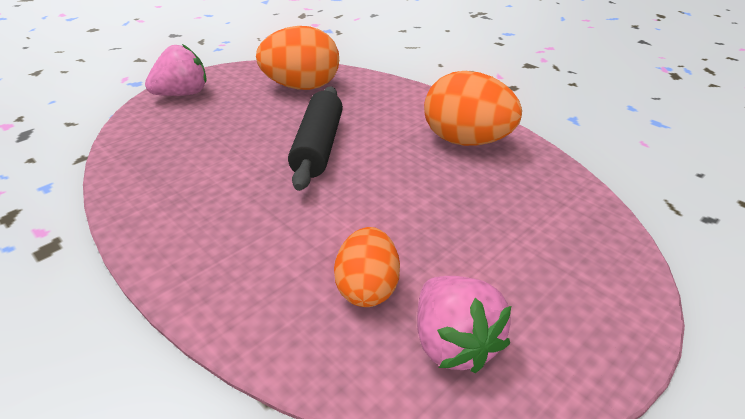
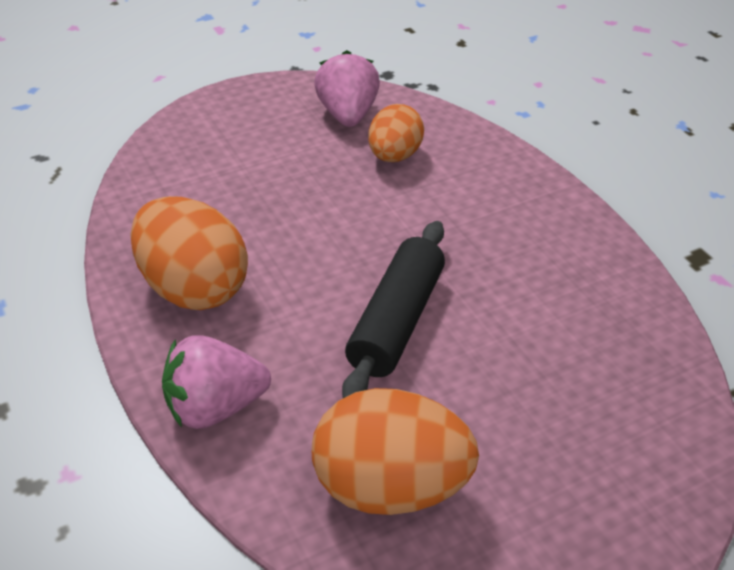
camera: 165 degrees left, 5 degrees up
(183, 94) = (625, 517): pink strawberry -> pink strawberry (215, 407)

